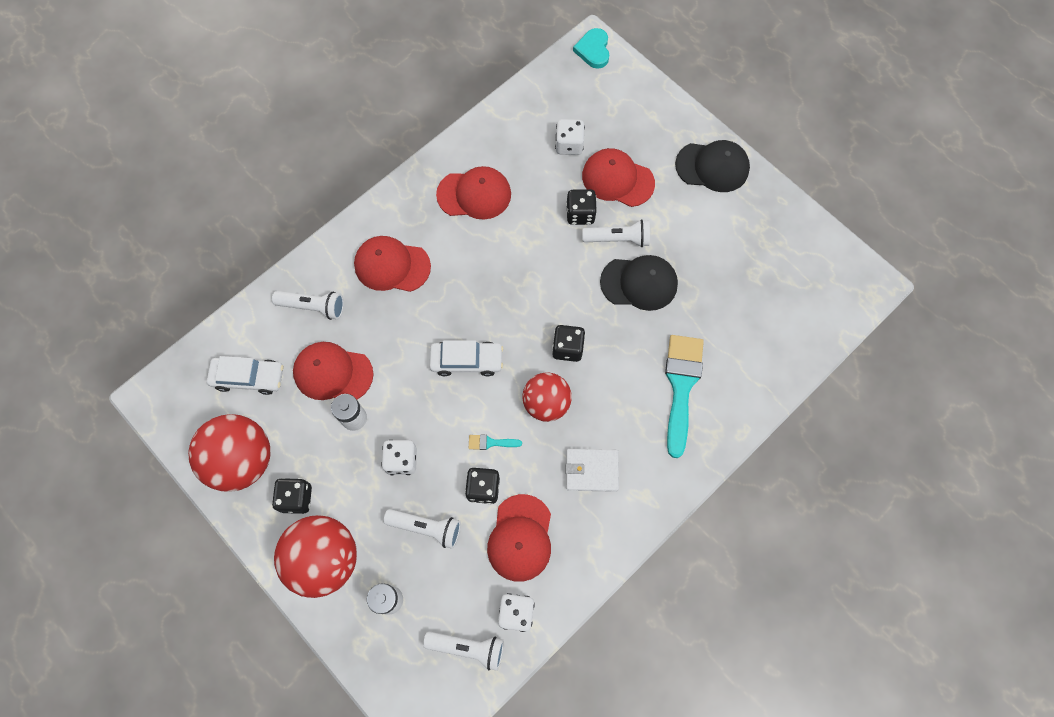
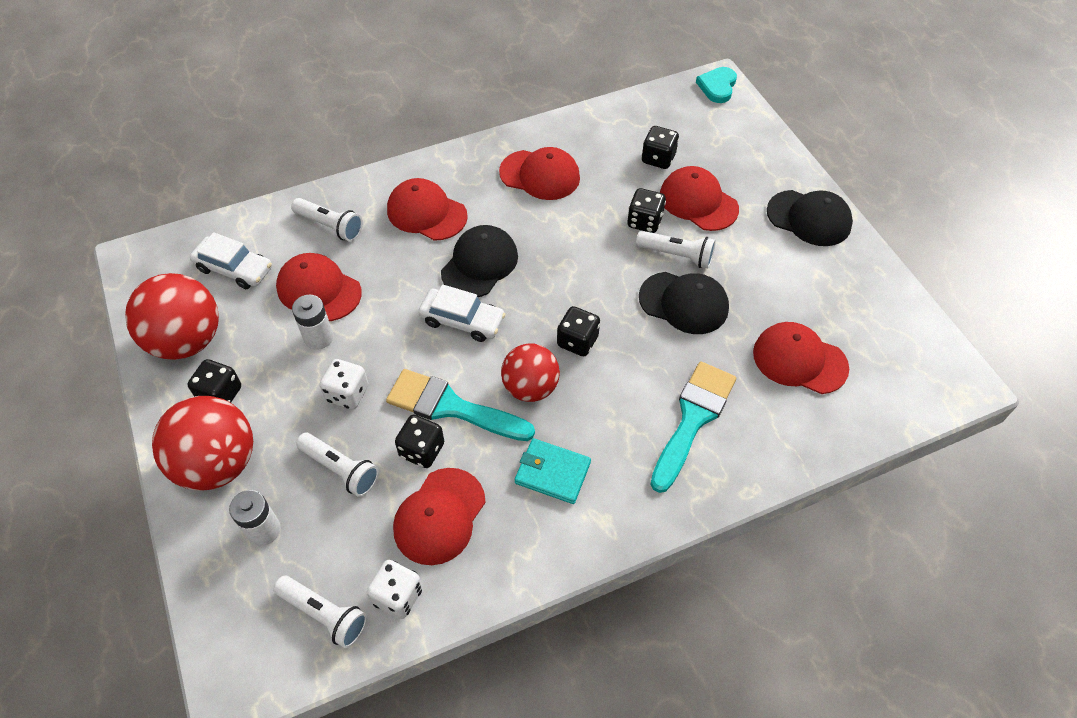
camera: 20 degrees right, 15 degrees down
(459, 301) = (479, 264): none -> black cap
(491, 442) = (451, 407): turquoise brush -> turquoise brush, size x2.39
(569, 145) = (658, 159): white dice -> black dice
(592, 470) = (552, 472): white wallet -> turquoise wallet
(745, 305) = (799, 360): none -> red cap

